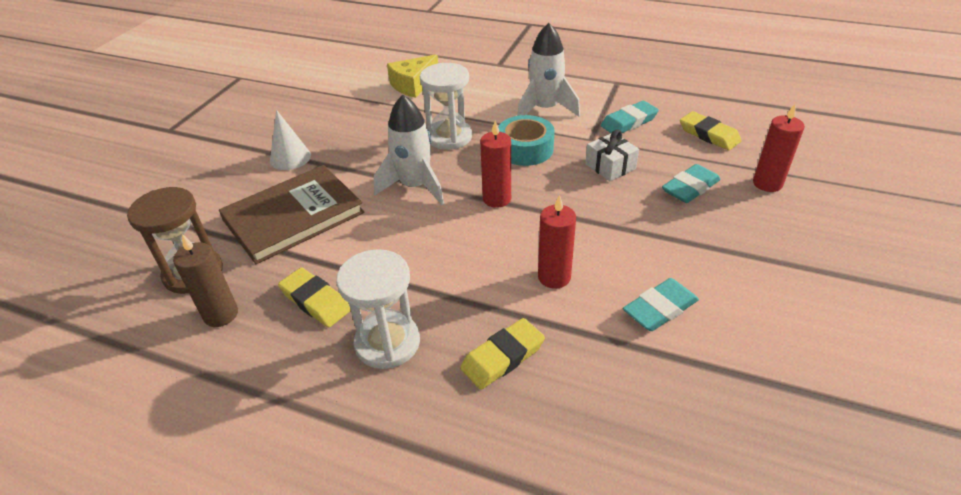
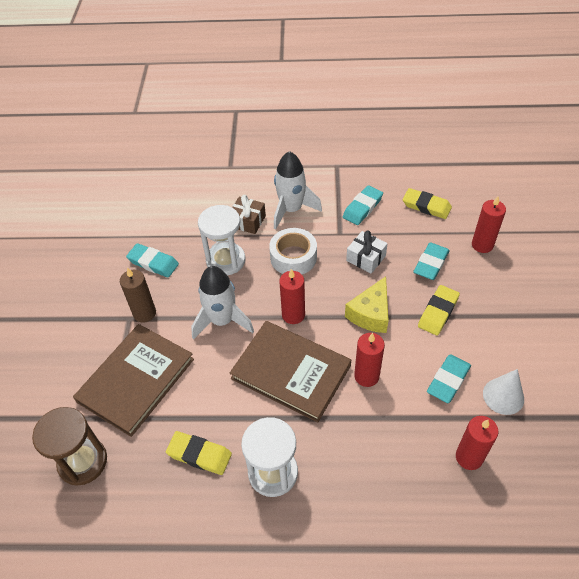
camera: 20 degrees left, 10 degrees up
(221, 314) = (130, 492): brown candle -> brown candle (144, 313)
(290, 158) = (98, 319): white cone -> white cone (503, 396)
(373, 124) = (153, 263): none -> turquoise eraser
(413, 85) = (166, 208): yellow cheese -> yellow cheese (370, 313)
(464, 250) = (291, 372): none -> brown book
(491, 110) = (247, 221): none -> brown gift
(503, 357) = (360, 456): yellow eraser -> yellow eraser (438, 312)
(525, 149) = (293, 257): turquoise tape -> white tape
(651, 401) = (469, 457): none -> red candle

